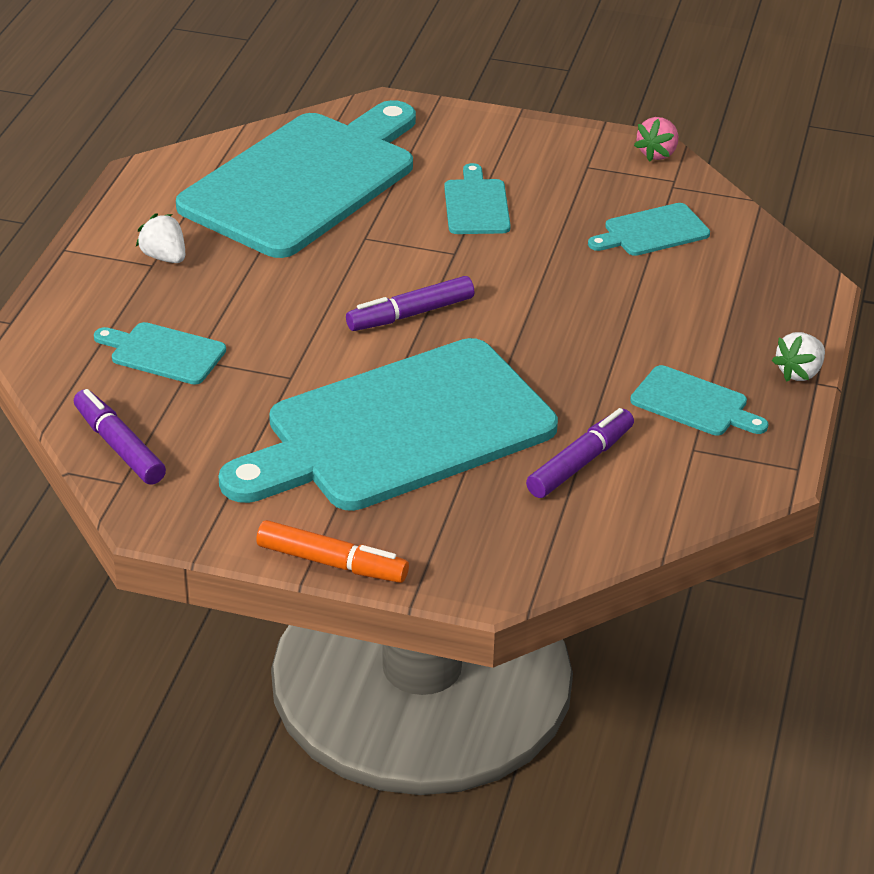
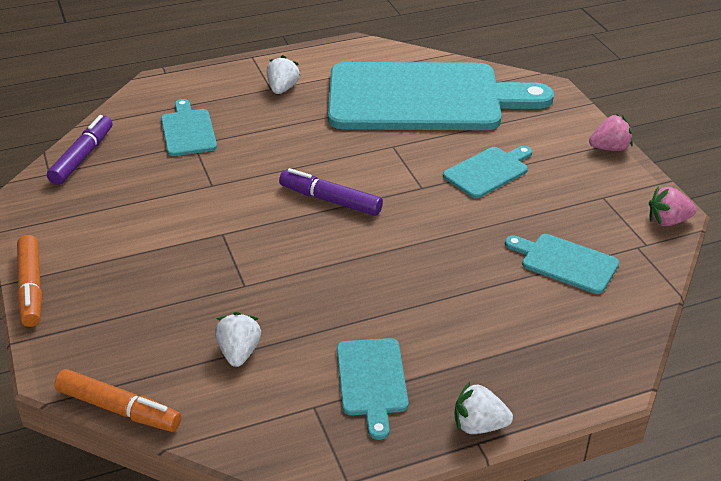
camera: 55 degrees right, 0 degrees up
(400, 430) = (198, 252): turquoise cutting board -> none
(522, 125) = (609, 148): none -> pink strawberry
(580, 463) = (239, 352): purple marker -> white strawberry
(584, 564) = (119, 409): none -> orange marker

